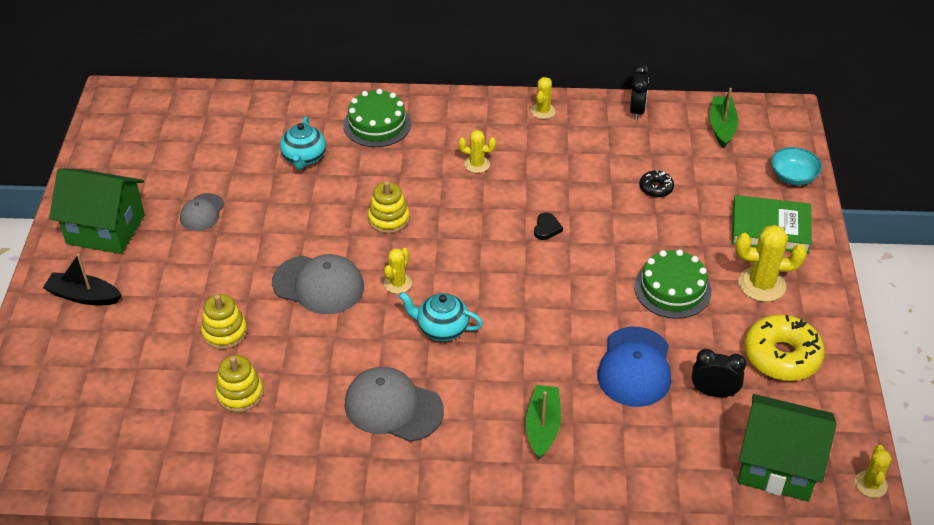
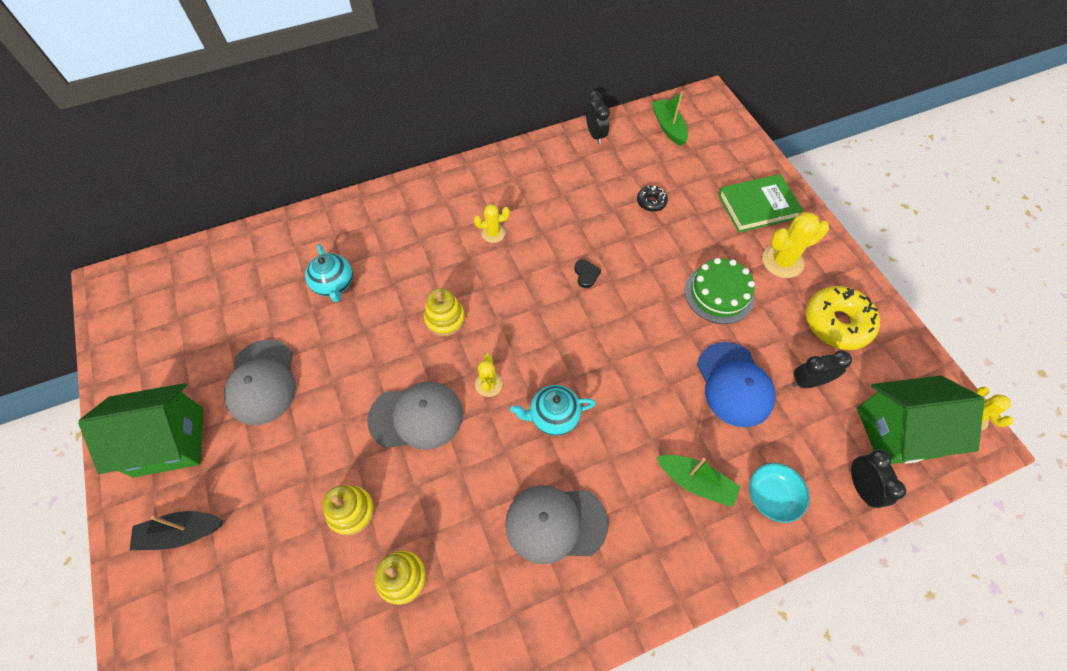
camera: 25 degrees left, 15 degrees up
(202, 212) = (262, 382): grey cap -> grey cap, size x1.70
(377, 124) = (384, 224): green cake -> none
(542, 427) = (695, 482): green boat -> green boat turned 135 degrees clockwise
(543, 111) = (520, 161): yellow cactus -> none
(704, 492) = (860, 487): none -> black clock
(793, 177) = (746, 153): turquoise bowl -> turquoise bowl (771, 496)

